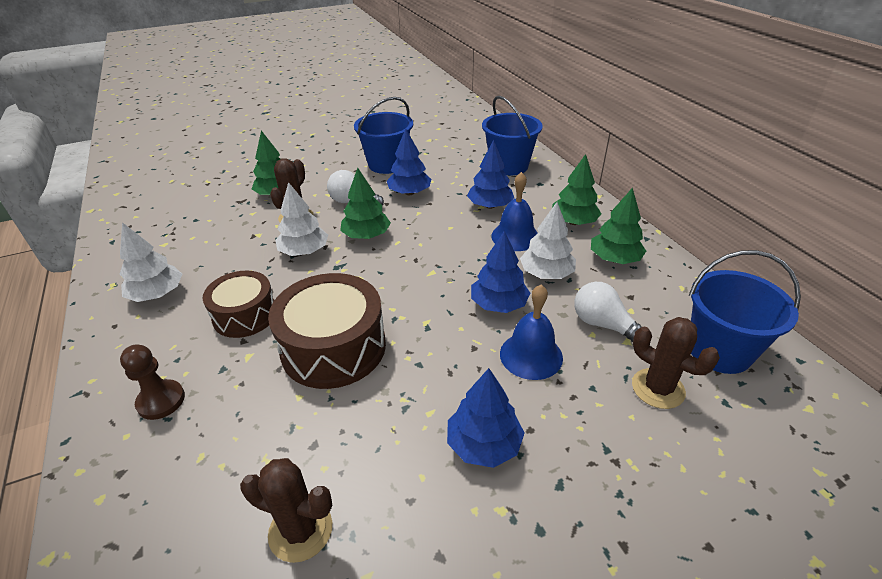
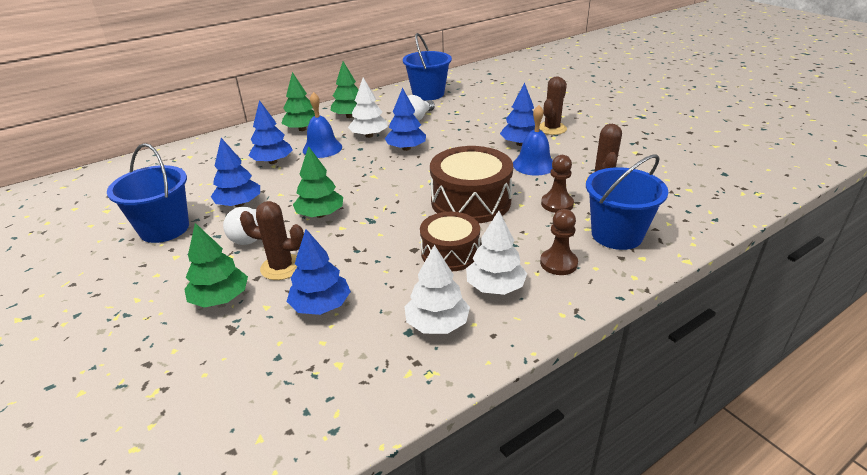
camera: 100 degrees left, 5 degrees down
(232, 236) = (321, 306): none -> blue tree
(276, 439) = (557, 204): none -> brown pawn
(304, 251) = (349, 244): white tree -> white tree (495, 287)
(509, 166) = (197, 159): blue bucket -> blue bucket (616, 235)
(531, 355) = (450, 136): blue bell -> blue bell (534, 165)
(658, 388) = (461, 107): brown cactus -> brown cactus (551, 129)

